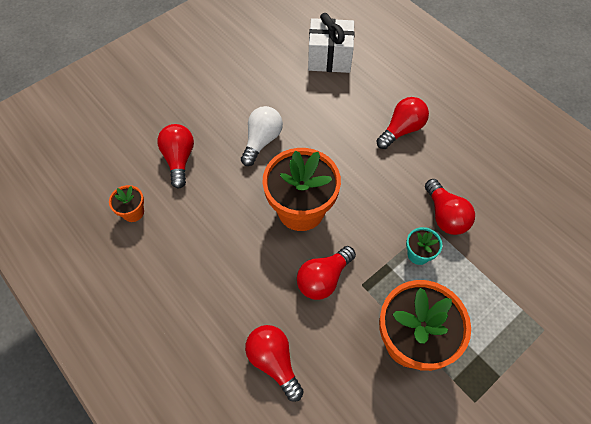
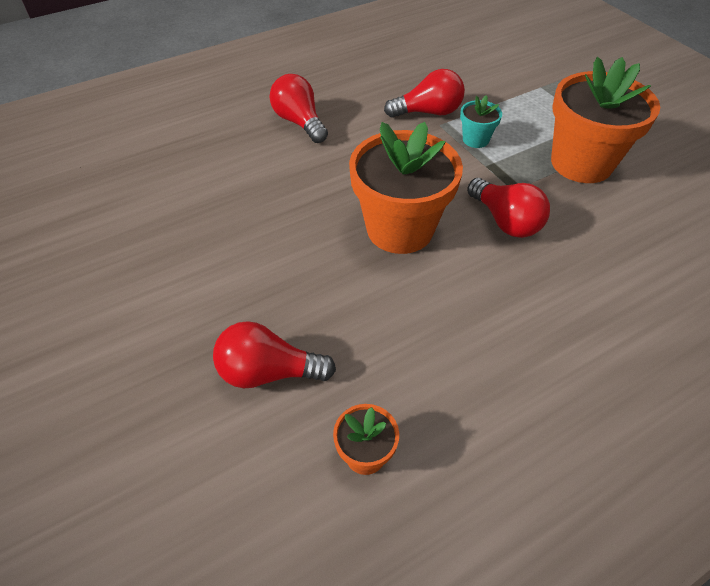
camera: 80 degrees left, 10 degrees down
(262, 141) = (268, 257): white light bulb -> none
(274, 362) = (623, 283): red light bulb -> none
(329, 58) = (146, 165): white gift -> none

